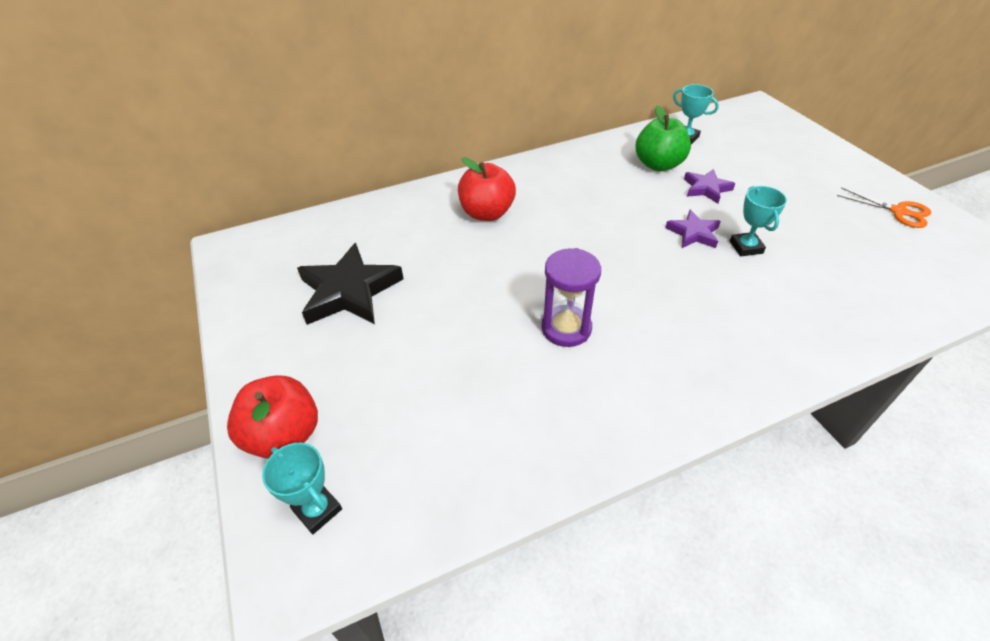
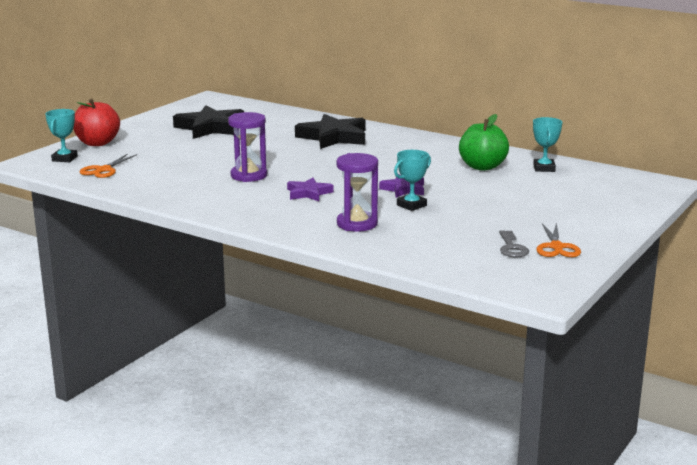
camera: 55 degrees right, 25 degrees down
(419, 475) = (104, 170): none -> orange scissors
(487, 213) = (333, 137): red apple -> black star
(706, 189) = (473, 185): purple star -> purple star (308, 193)
(787, 306) = (357, 224): none -> purple hourglass
(893, 235) = (512, 248): none -> grey key

